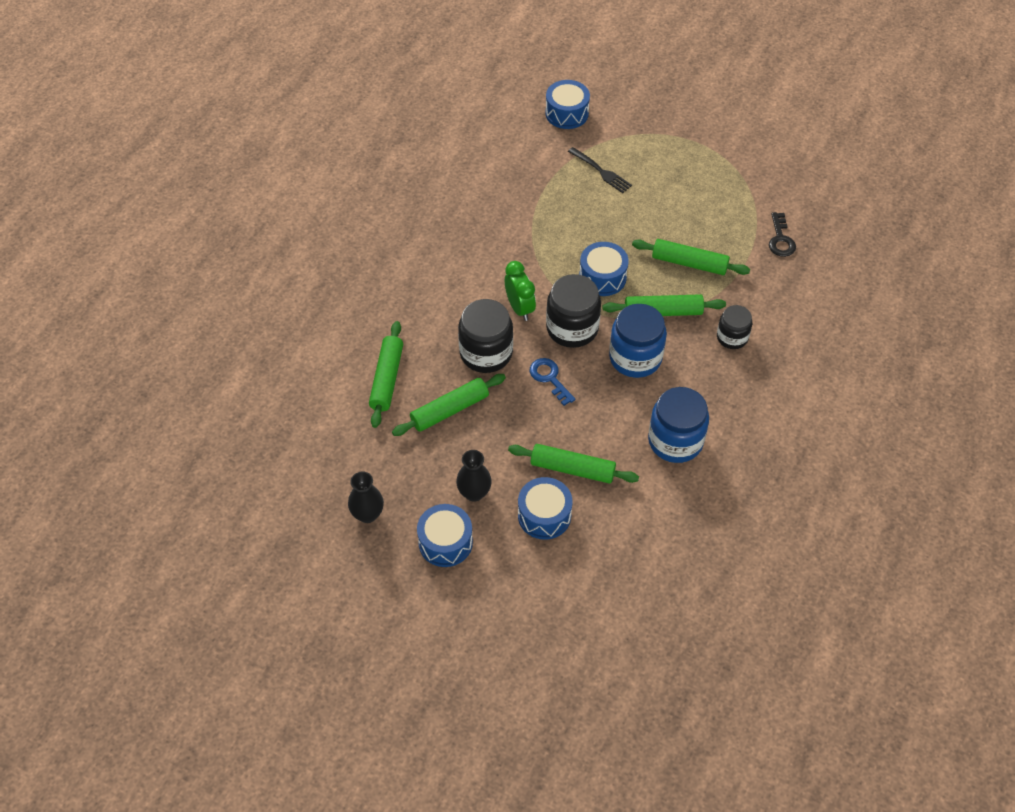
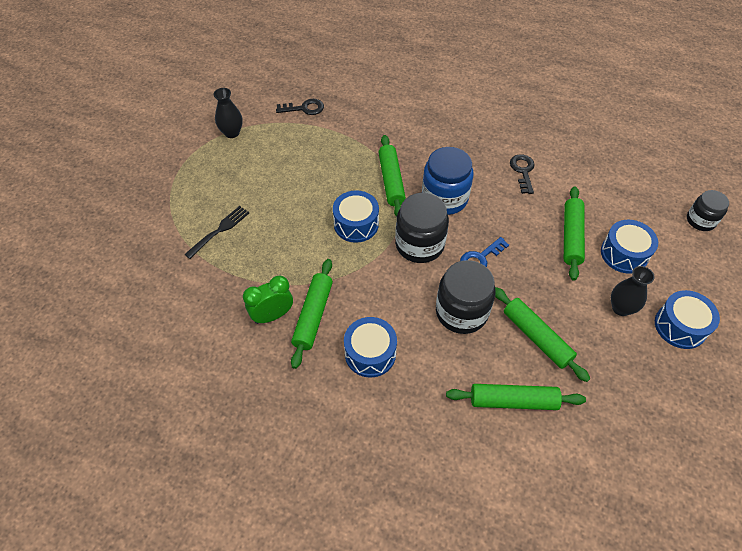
camera: 95 degrees left, 0 degrees up
(367, 514) = (678, 398): black vase -> black vase (232, 133)
(519, 308) = (401, 287): green clock -> green clock (272, 315)
(567, 113) = (132, 263): blue drum -> blue drum (370, 353)
(675, 441) = (523, 171): blue jar -> black key
(689, 263) = (334, 164): green rolling pin -> green rolling pin (313, 316)
(732, 337) = (411, 138): black jar -> black jar (700, 220)

